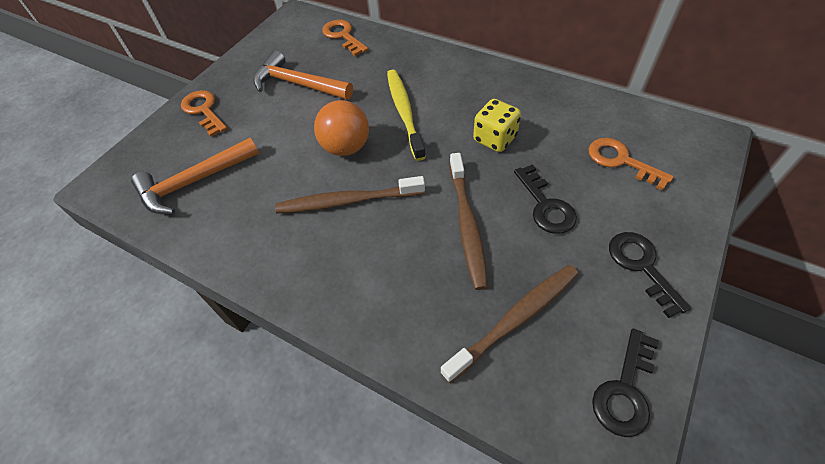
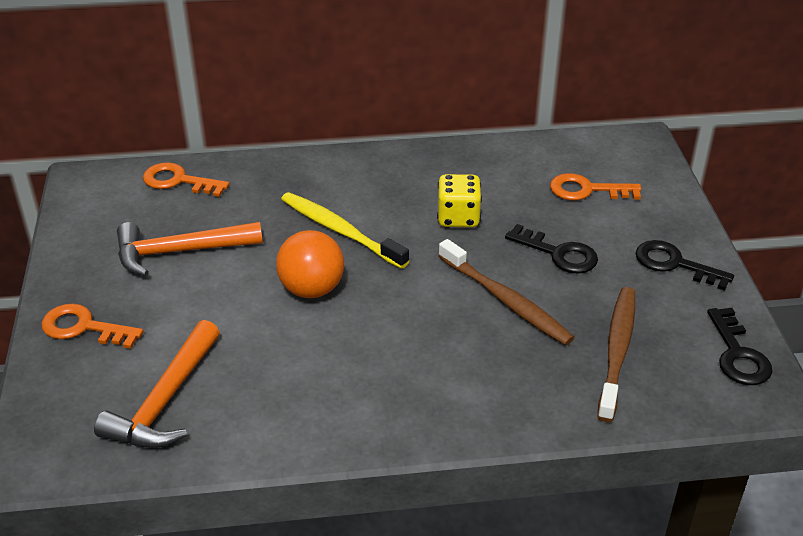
camera: 40 degrees left, 15 degrees down
(347, 201) = (368, 335): brown toothbrush -> none

